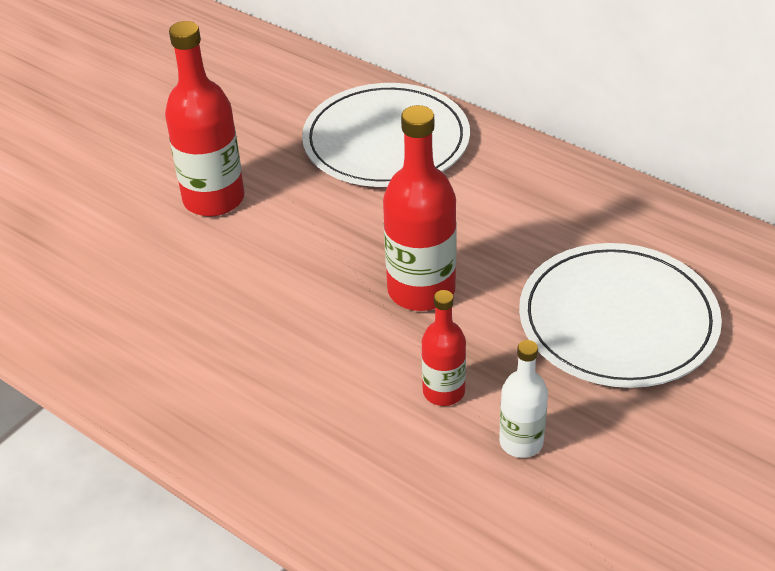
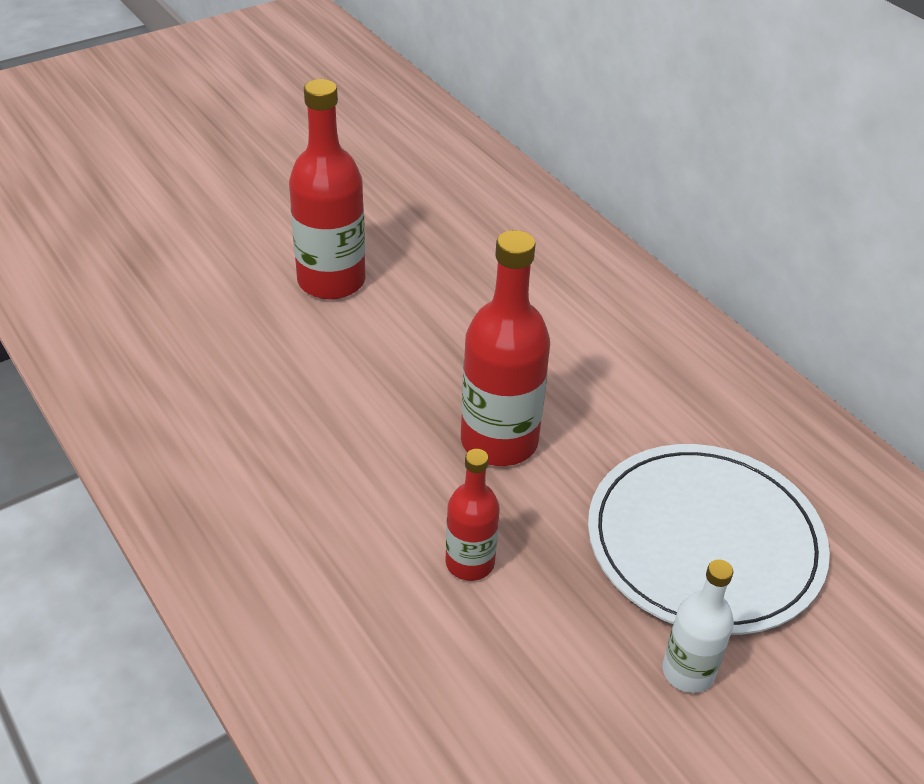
camera: 15 degrees right, 0 degrees up
(386, 141) = (538, 268): white plate -> none
(521, 442) = (528, 649): white bottle -> white bottle (688, 671)

